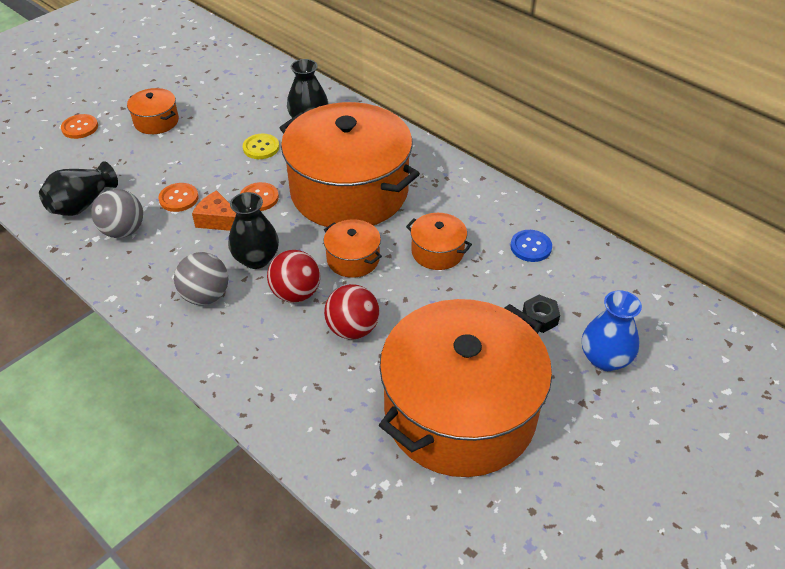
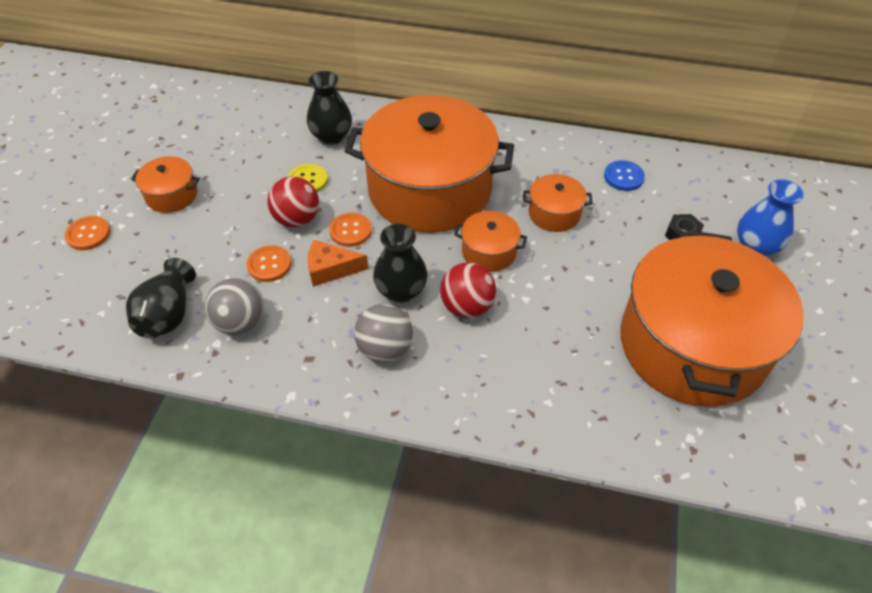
camera: 30 degrees left, 5 degrees up
(352, 329) = (545, 316): red ball -> red ball (297, 219)

